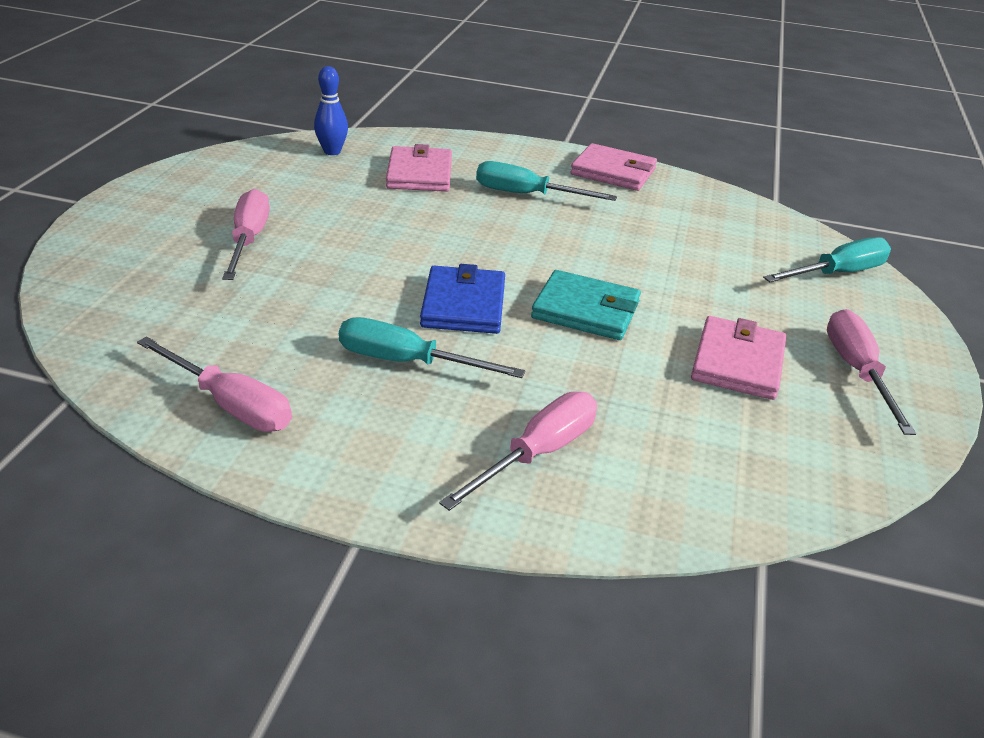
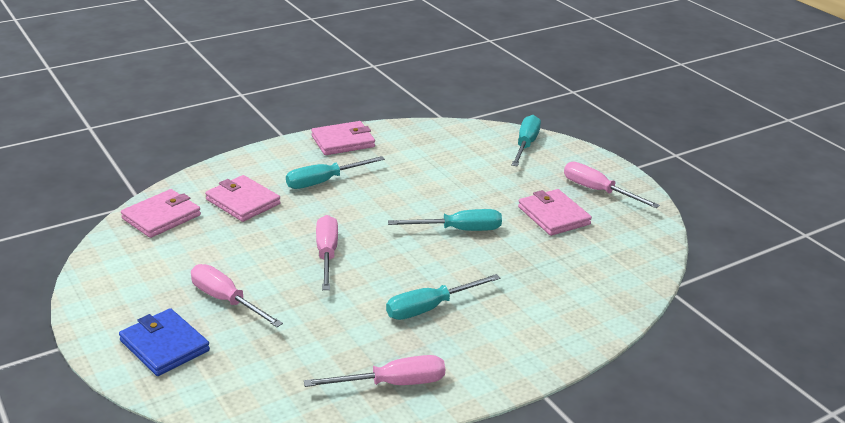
camera: 45 degrees left, 5 degrees down
(332, 151) = (161, 217): blue bowling pin -> pink wallet
(463, 305) = (403, 263): blue wallet -> blue wallet (164, 346)
(538, 453) = (548, 308): pink screwdriver -> pink screwdriver (327, 254)
(585, 310) = (459, 230): turquoise wallet -> turquoise screwdriver

